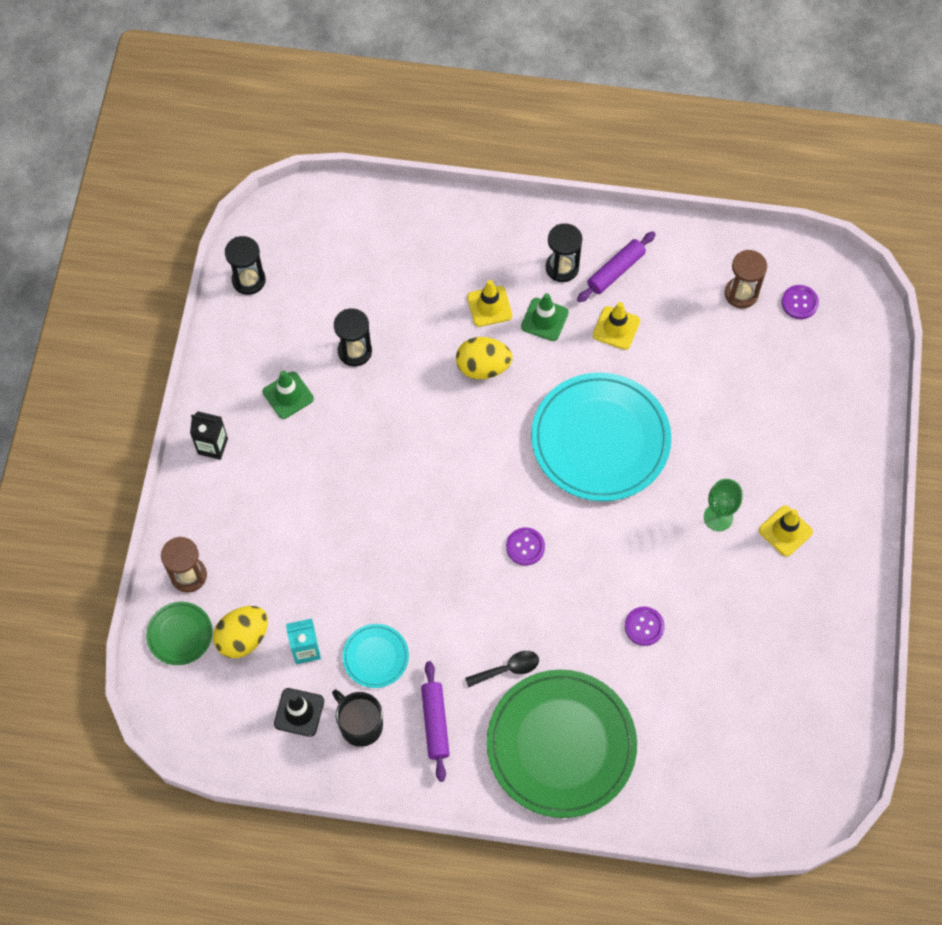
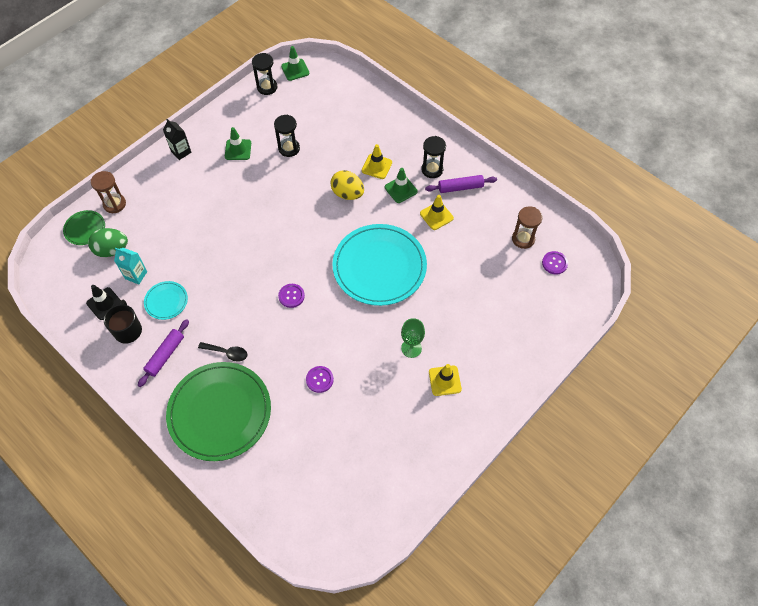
camera: 35 degrees right, 5 degrees down
(243, 638) = (112, 250): yellow egg -> green egg
(265, 230) = (295, 70): none -> green traffic cone

